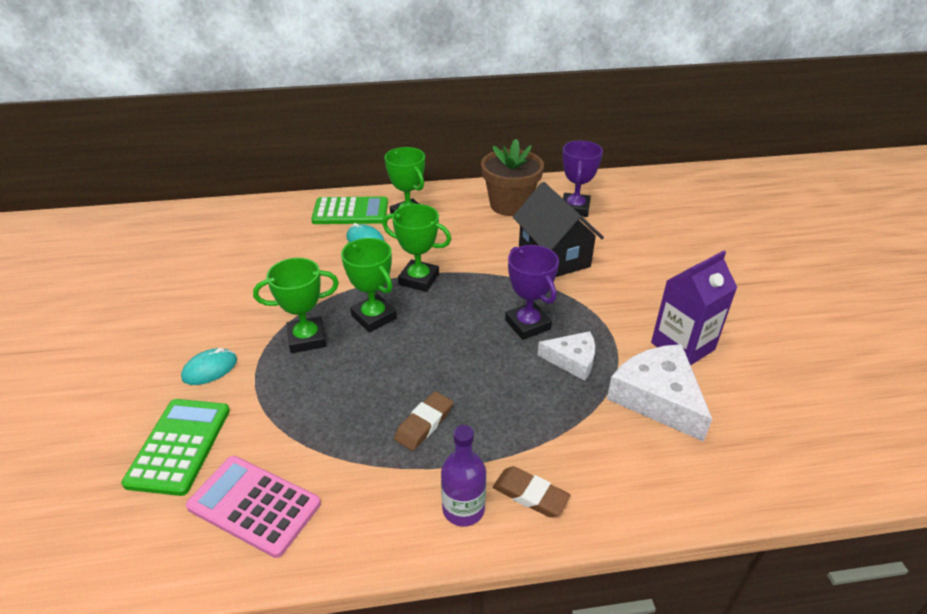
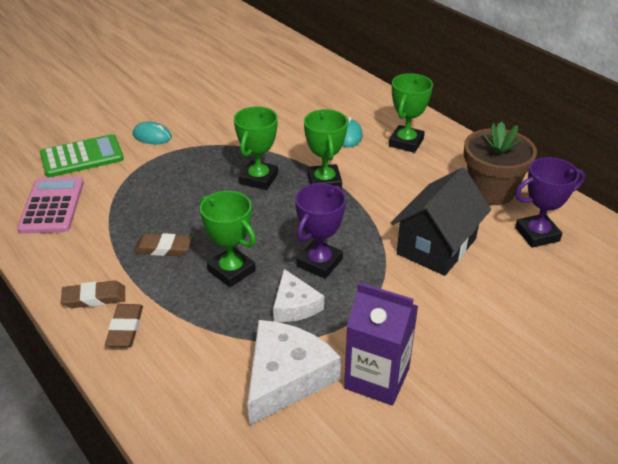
camera: 60 degrees right, 0 degrees up
(307, 339) = (210, 160): green trophy -> green trophy (231, 271)
(350, 212) = (379, 113): green calculator -> none
(463, 509) = (94, 298): purple bottle -> brown eraser

